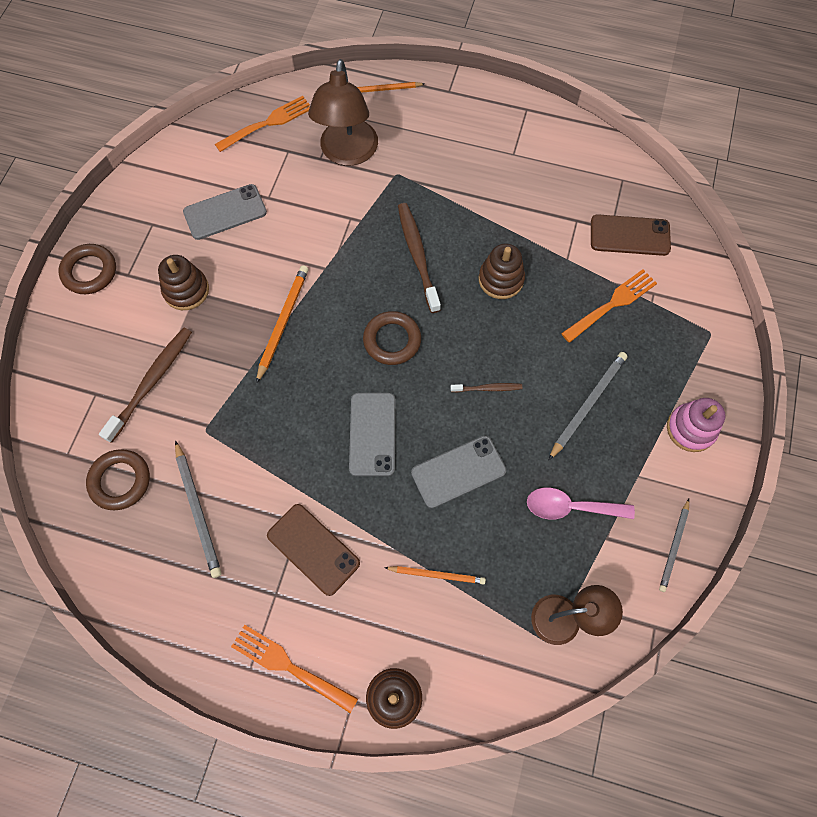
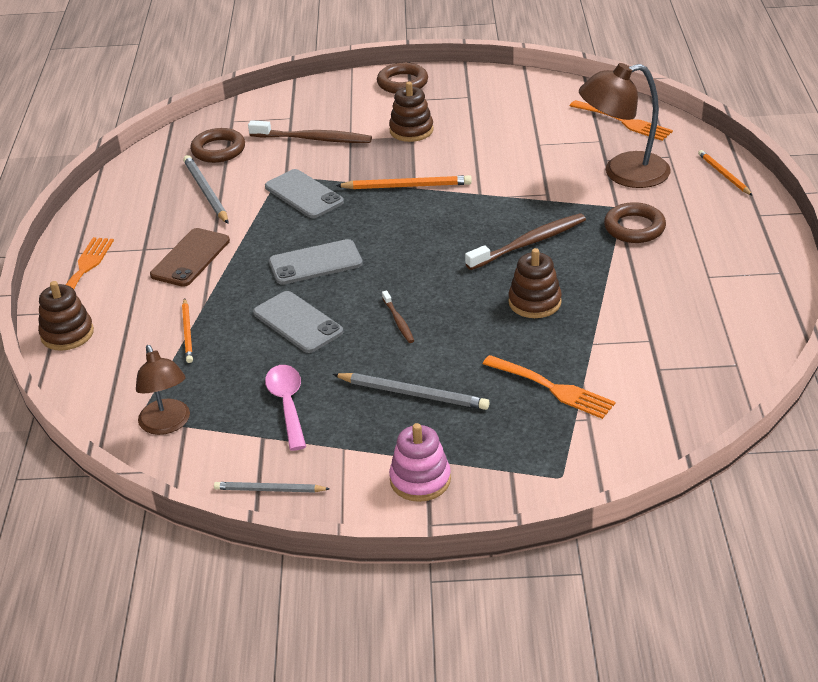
camera: 75 degrees right, 30 degrees down
(198, 510) = (206, 192): grey pencil -> grey pencil turned 105 degrees clockwise
(225, 212) = (505, 127): grey phone -> grey phone (304, 194)
(392, 340) = (421, 250): brown ring -> brown ring (634, 228)
(629, 235) = (657, 385): brown phone -> none

